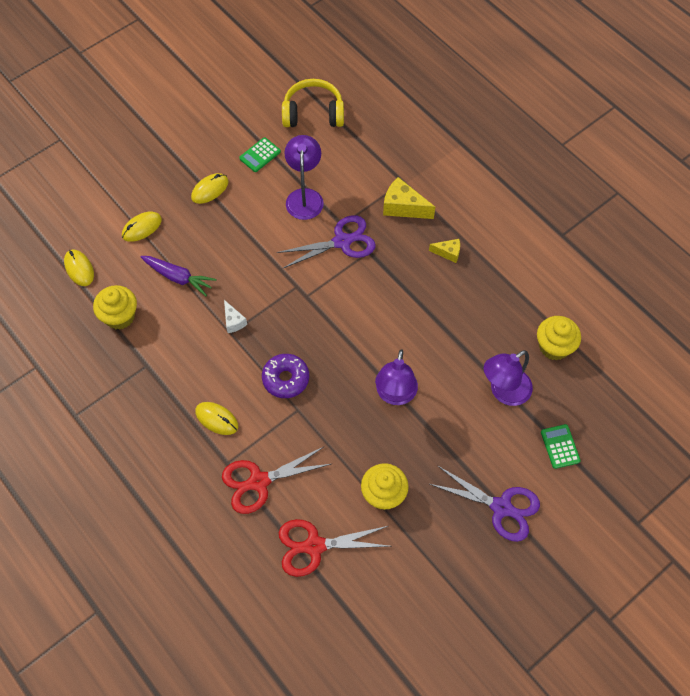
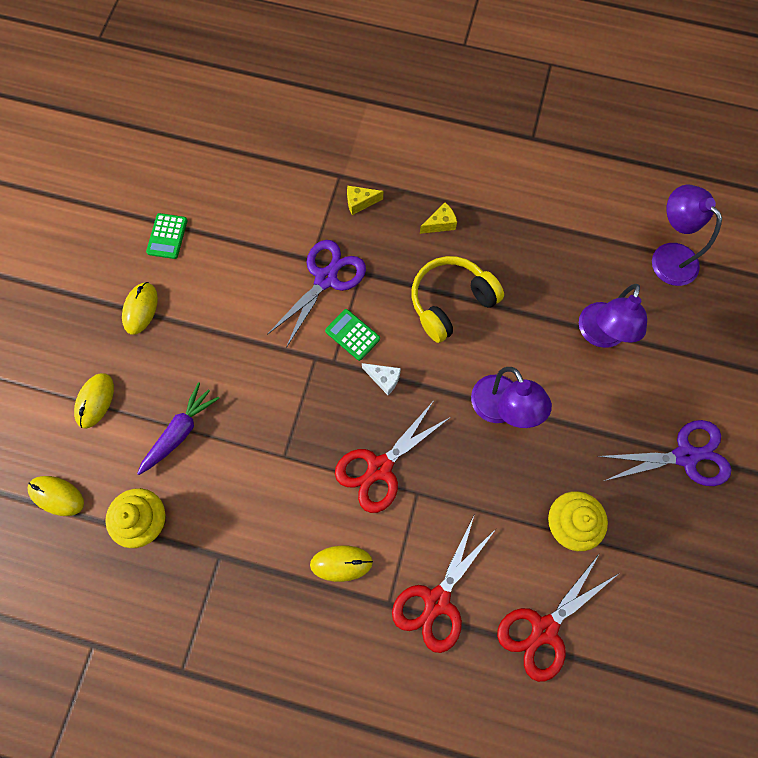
camera: 35 degrees left, 10 degrees up
(178, 278) = (180, 431): purple carrot -> purple carrot turned 45 degrees counterclockwise
(233, 321) = (277, 441): white cheese -> white cheese (384, 379)
(286, 379) = (380, 468): purple donut -> red scissors
(304, 197) = (250, 254): purple lamp -> purple lamp (667, 256)
(313, 113) = (191, 156): yellow headphones -> yellow headphones (450, 302)
(403, 207) = (360, 202): yellow cheese -> yellow cheese, size x0.58
(554, 347) = (610, 257): yellow cupcake -> none
(560, 446) = (690, 355): green calculator -> green calculator (352, 335)

